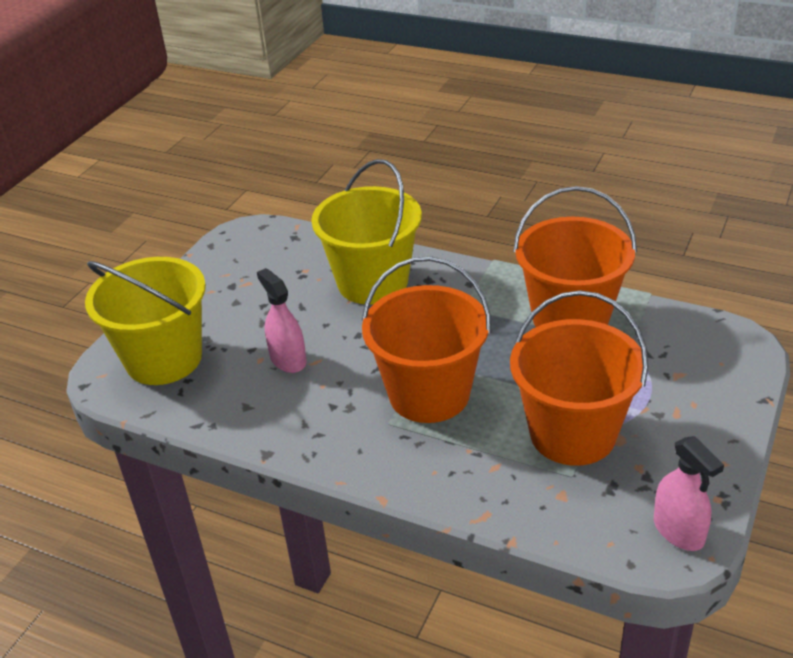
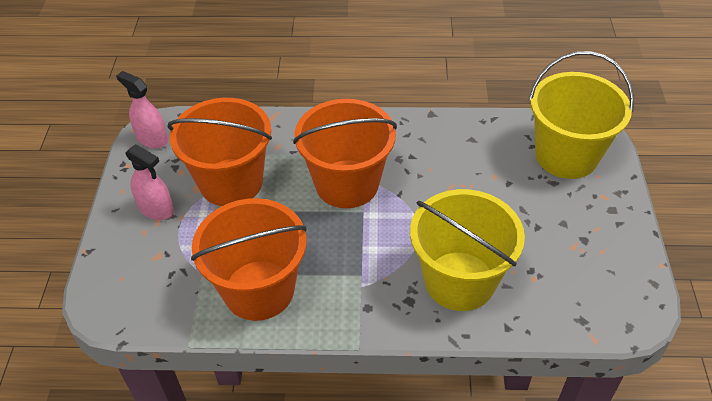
camera: 155 degrees right, 10 degrees up
(288, 360) = (472, 181): pink spray bottle -> pink spray bottle (156, 209)

